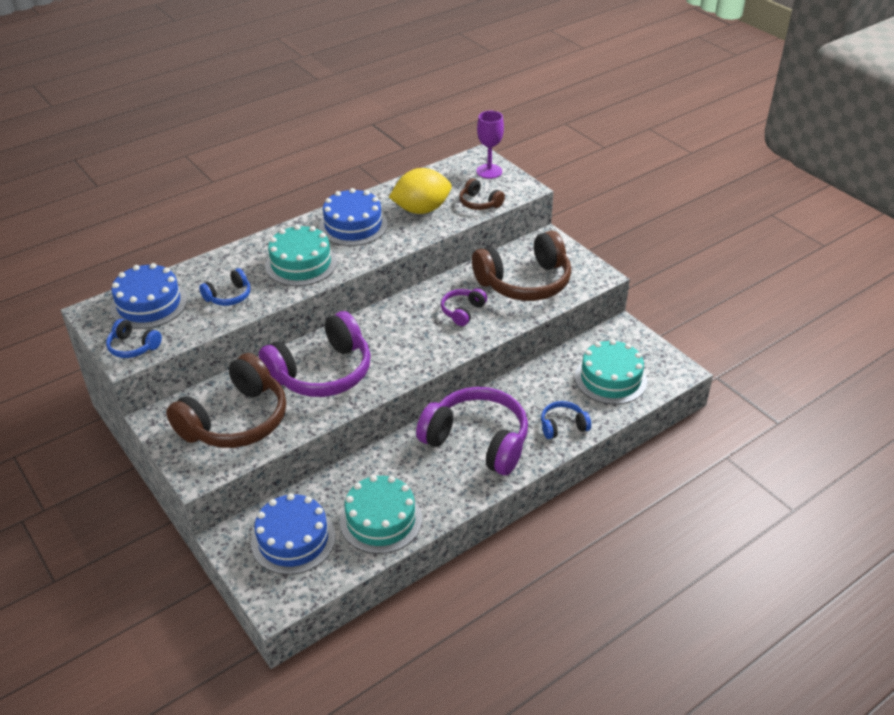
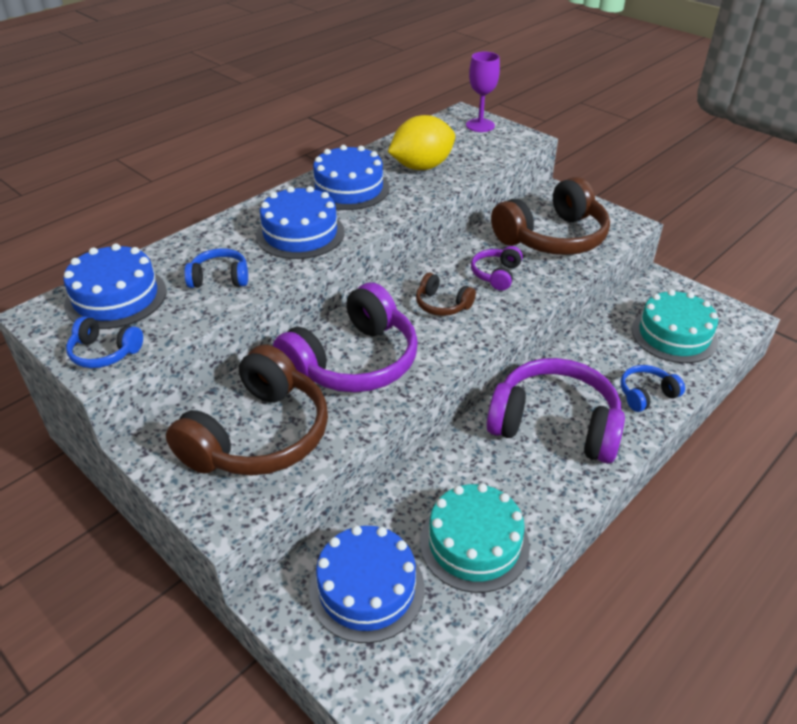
camera: 10 degrees left, 0 degrees up
(229, 296) = (220, 278): blue headphones -> blue headphones turned 135 degrees counterclockwise
(301, 263) = (300, 234): turquoise cake -> blue cake
(479, 203) = (484, 155): brown headphones -> brown headphones (442, 304)

